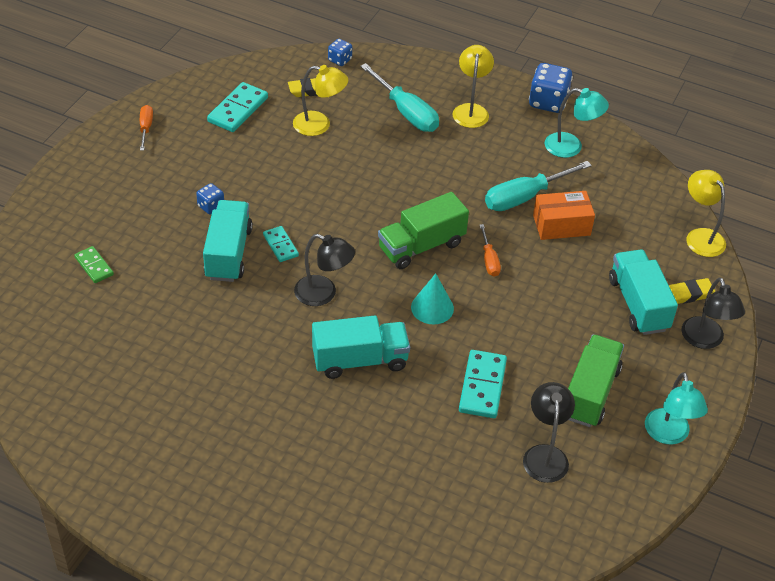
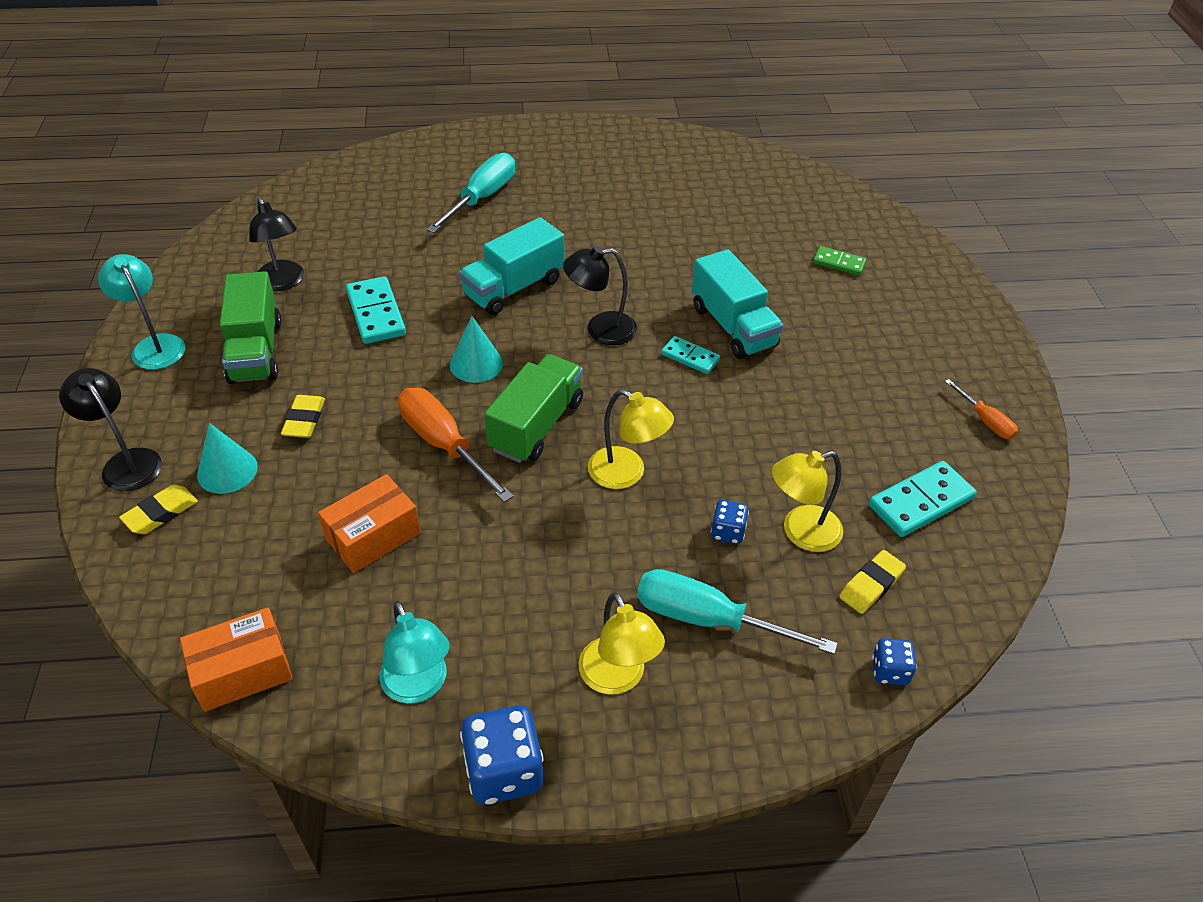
camera: 150 degrees right, 0 degrees up
(211, 206) = (805, 364): blue dice -> blue dice (727, 532)
(238, 110) = (920, 501): turquoise domino -> turquoise domino turned 60 degrees clockwise
(489, 260) = (444, 445): orange screwdriver -> orange screwdriver, size x1.86
(525, 197) = (446, 556): turquoise screwdriver -> turquoise screwdriver (481, 198)
(571, 147) = (418, 686): turquoise lamp -> turquoise lamp turned 105 degrees counterclockwise
(574, 318) = (304, 420): none -> yellow eraser
(638, 304) = (227, 471): turquoise truck -> turquoise cone
(659, 190) = (242, 671): none -> orange box
(700, 237) = (156, 614): yellow lamp -> yellow lamp (626, 473)

